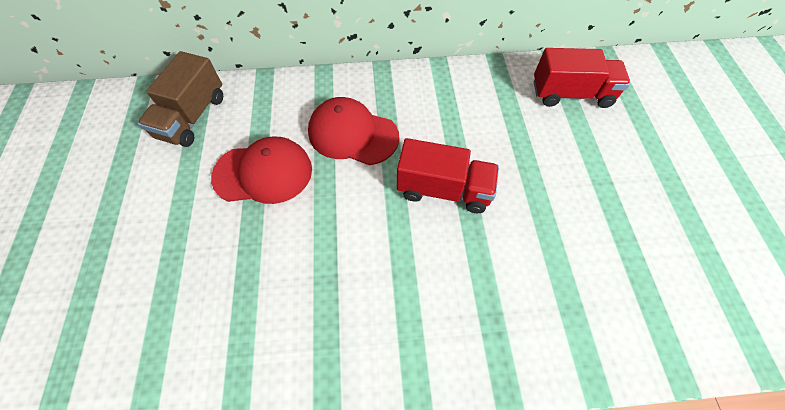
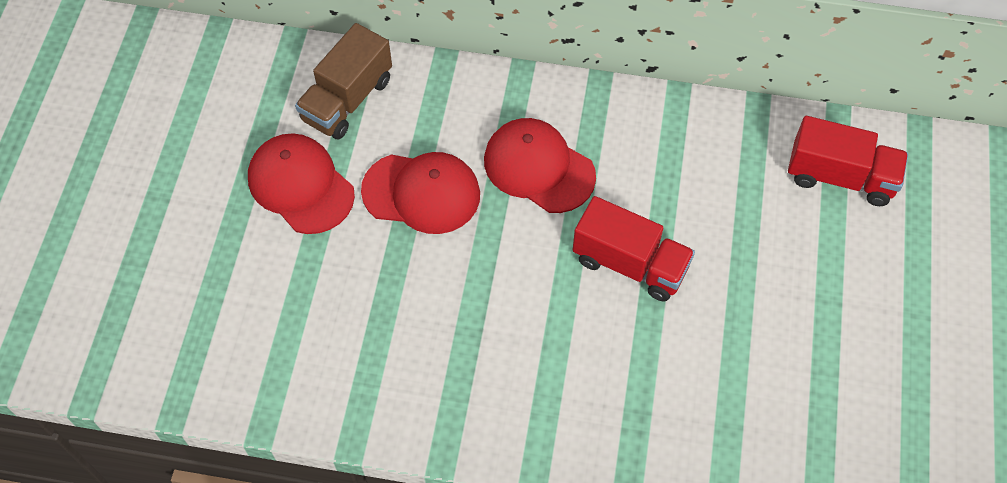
camera: 15 degrees right, 0 degrees up
(159, 189) = (301, 185): none -> red cap

